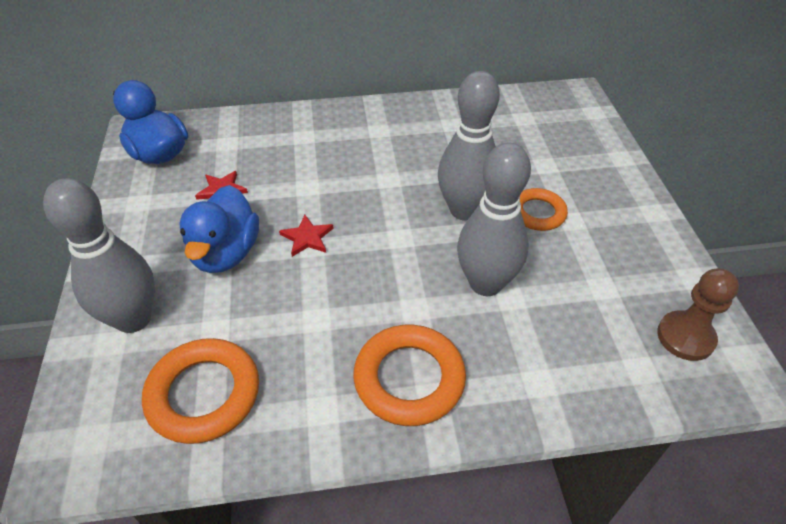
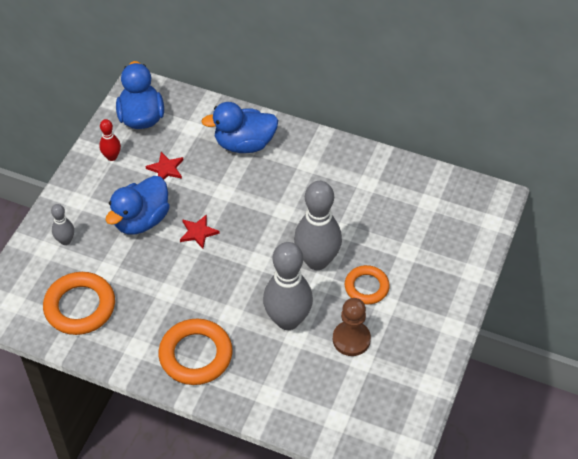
camera: 30 degrees right, 5 degrees up
(133, 319) = (65, 240): grey bowling pin -> grey bowling pin, size x0.48
(144, 203) = (112, 157): none -> red bowling pin
(297, 136) = (244, 144): none -> blue duck
(685, 337) = (383, 416): brown pawn -> brown pawn (351, 339)

